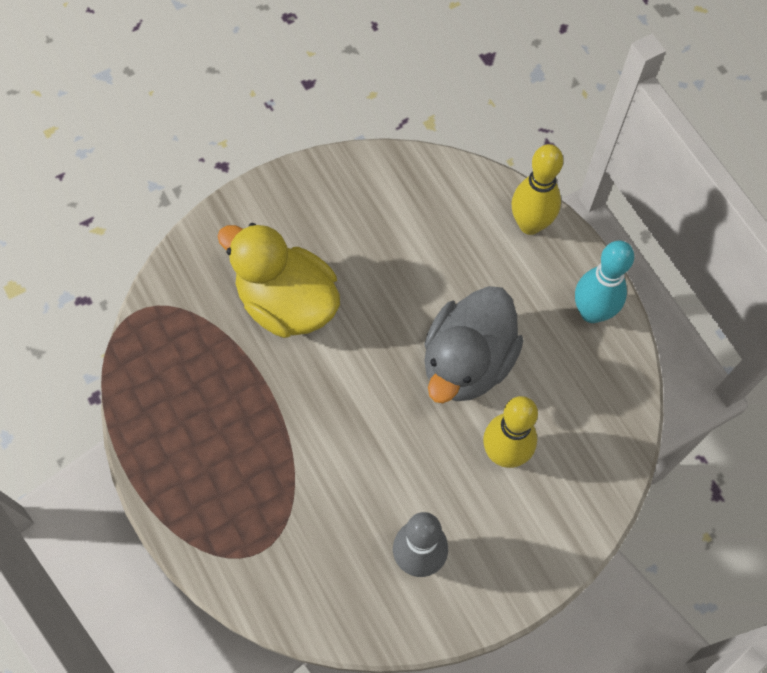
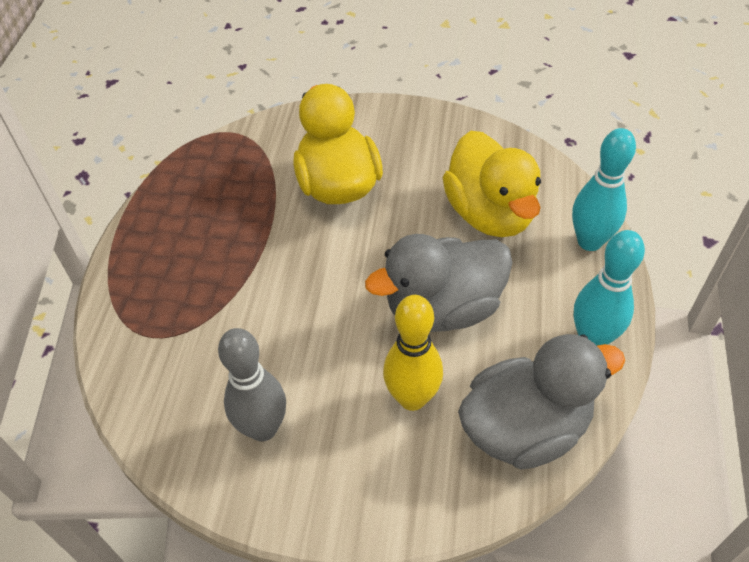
camera: 40 degrees right, 15 degrees down
(435, 248) = (490, 214): none -> yellow duck
(530, 224) = (589, 241): yellow bowling pin -> turquoise bowling pin
(598, 419) = (525, 428): none -> grey duck

